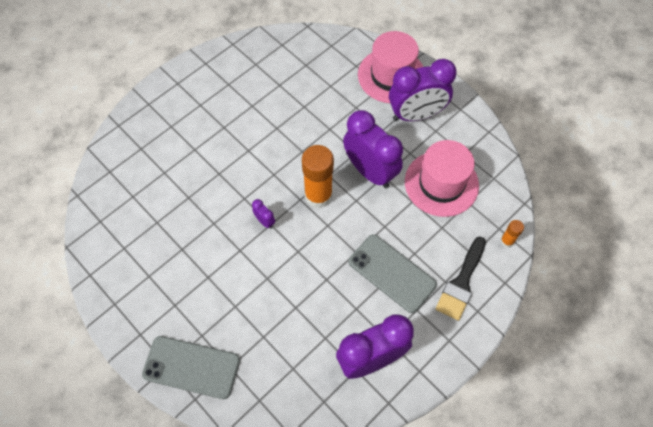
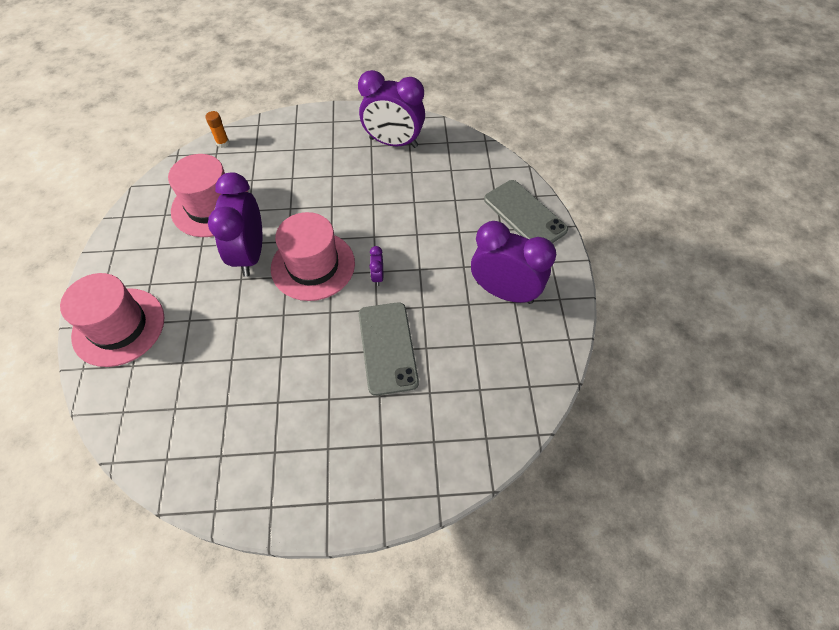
camera: 140 degrees left, 5 degrees down
(318, 195) = (313, 265): orange glue stick -> pink hat
(392, 273) = (322, 177): grey phone -> grey phone (387, 347)
(416, 115) = (152, 273): purple clock -> purple clock (504, 292)
(461, 283) = (285, 142): black brush -> none

